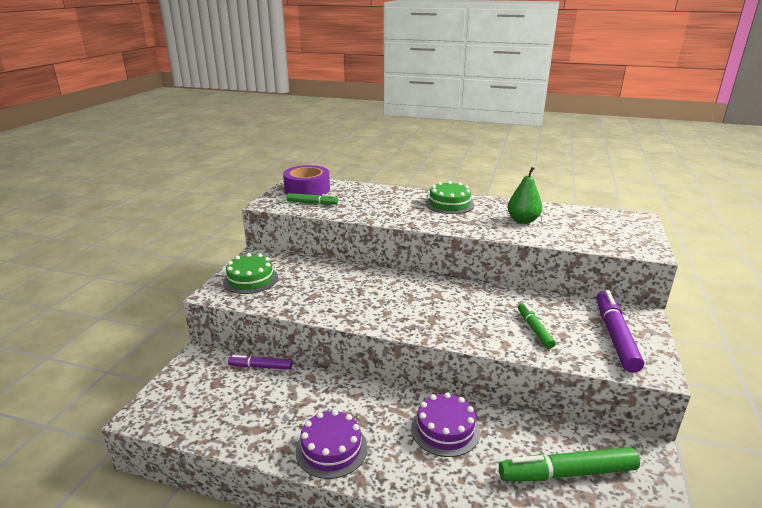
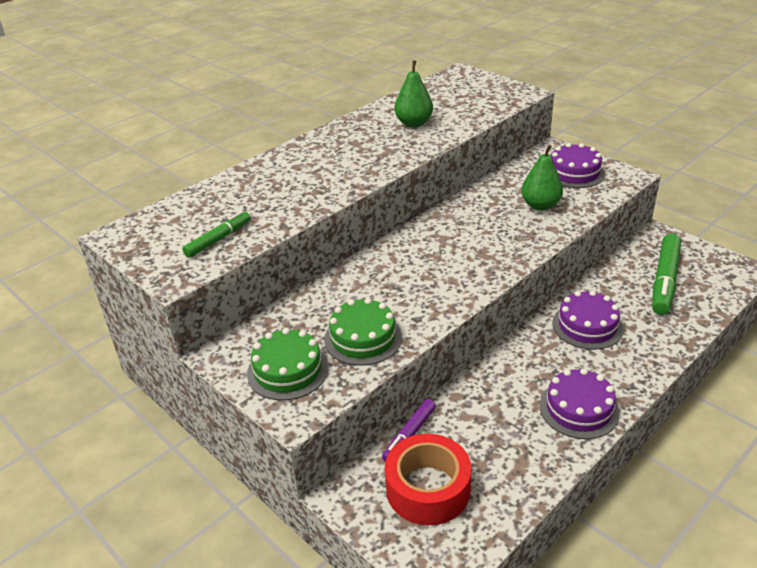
camera: 60 degrees left, 10 degrees up
(213, 389) = (428, 489): none -> red tape
(307, 190) = (165, 233): purple tape -> none
(449, 204) = (330, 148): green cake -> green cake (363, 338)
(534, 329) = (540, 205): green marker -> green pear
(615, 336) = (574, 172): purple marker -> purple cake

